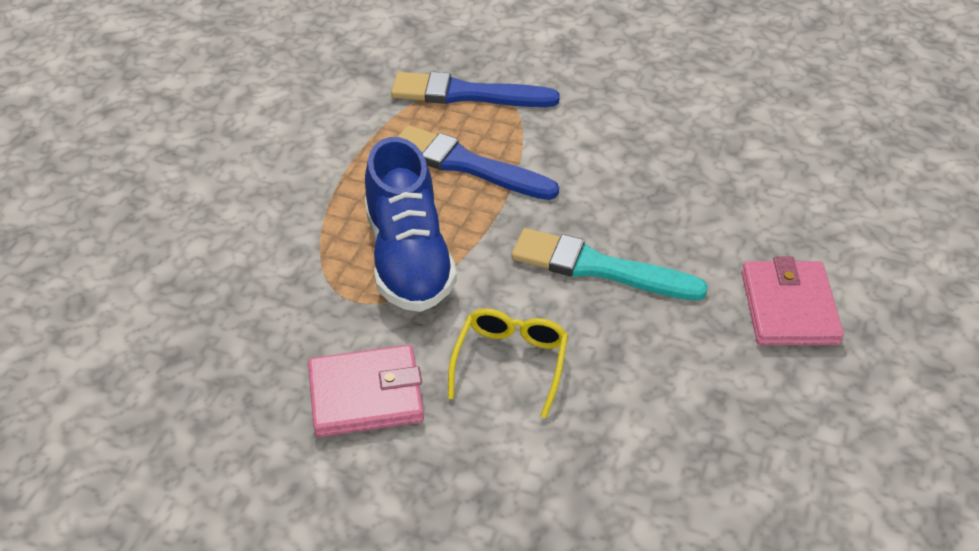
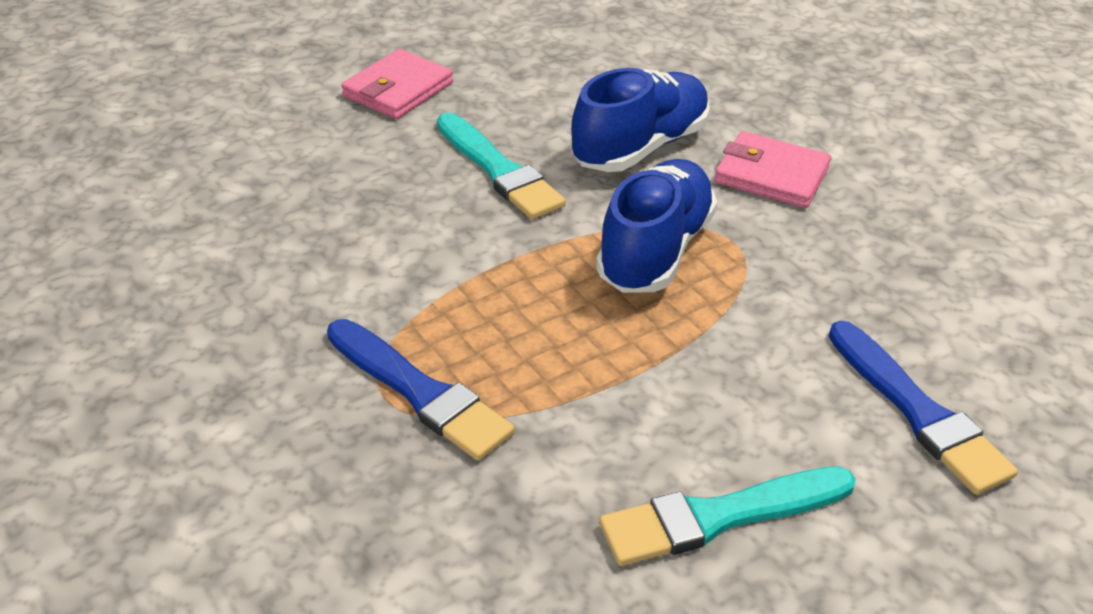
camera: 145 degrees left, 5 degrees down
(245, 113) = (719, 517): none -> turquoise brush
(467, 165) = (512, 308): blue brush -> blue brush (918, 412)
(510, 362) = (640, 147): yellow glasses -> blue shoe

